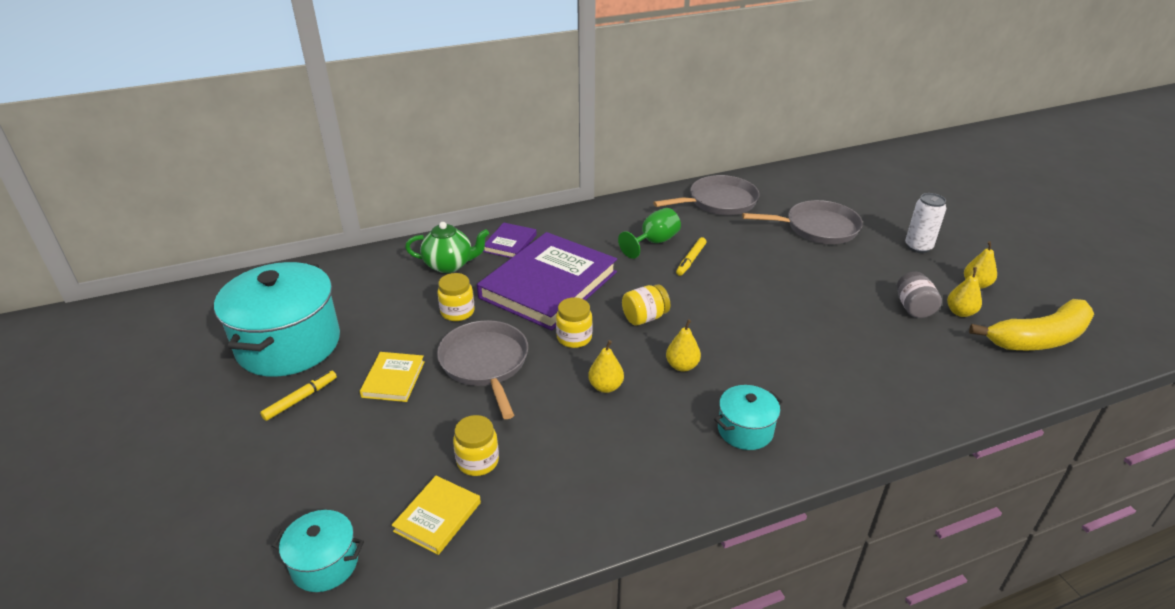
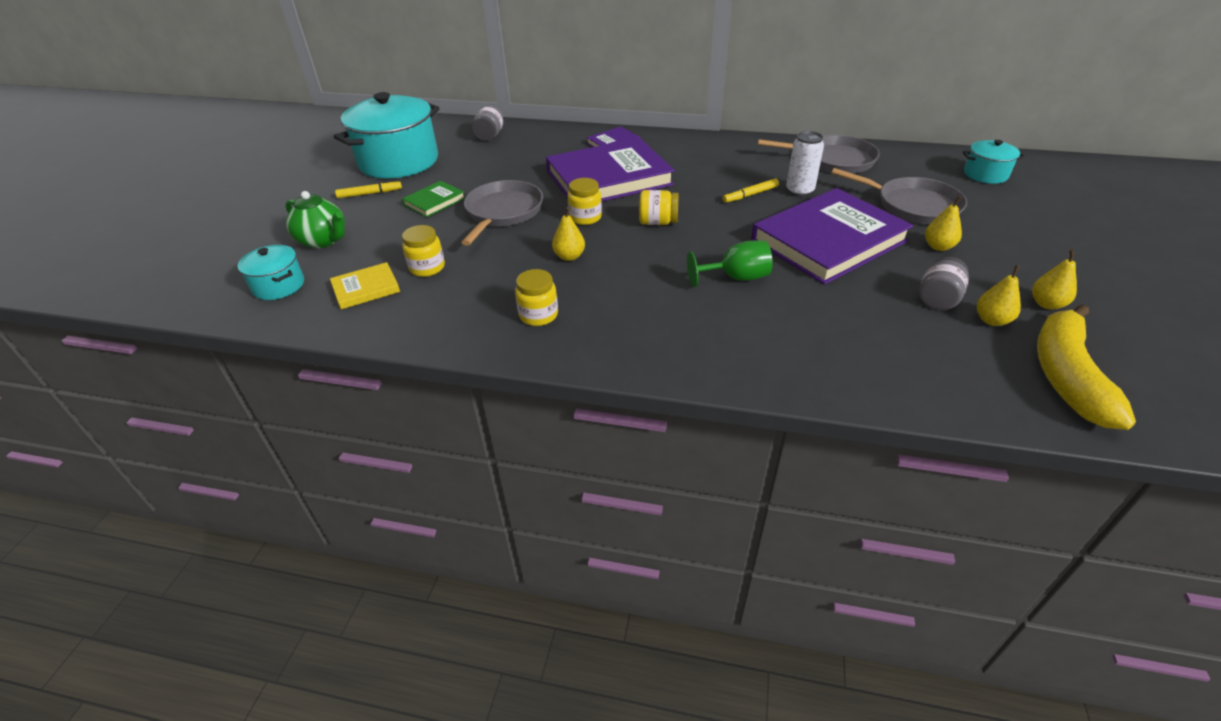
camera: 35 degrees right, 5 degrees up
(365, 276) = (489, 136): none -> grey jar
(393, 379) = (434, 201): yellow book -> green book
(449, 265) = (553, 145): green teapot -> green teapot (323, 240)
(457, 312) = (523, 175): yellow jar -> yellow jar (538, 315)
(654, 242) = (733, 173): green goblet -> green goblet (736, 278)
(682, 366) = (647, 264): yellow pear -> yellow pear (938, 246)
(745, 430) = (643, 326): turquoise pot -> turquoise pot (985, 174)
(793, 284) = (828, 240): none -> purple book
(918, 247) = (1014, 252): white can -> white can (799, 191)
(1038, 339) = (1066, 376): yellow banana -> yellow banana turned 90 degrees clockwise

